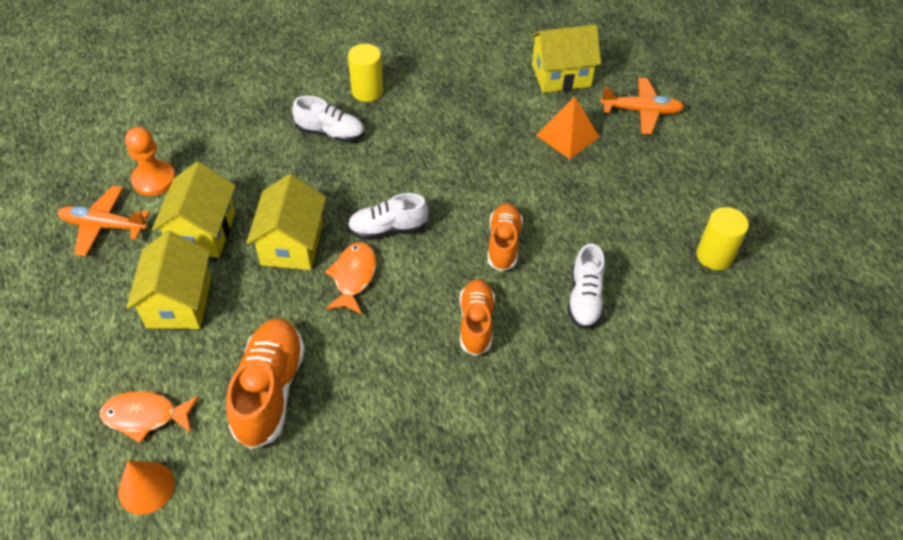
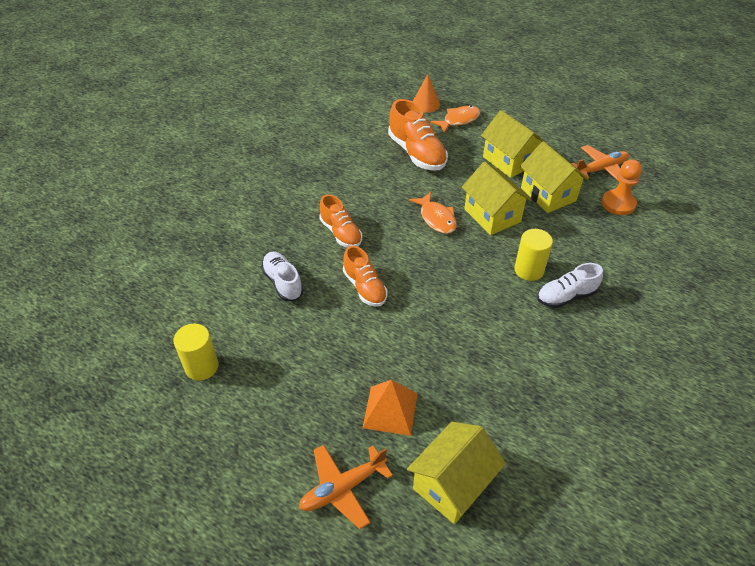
camera: 145 degrees right, 5 degrees down
(367, 91) = (588, 348): yellow cylinder -> yellow cylinder (529, 270)
(388, 228) = (448, 255): white shoe -> none

